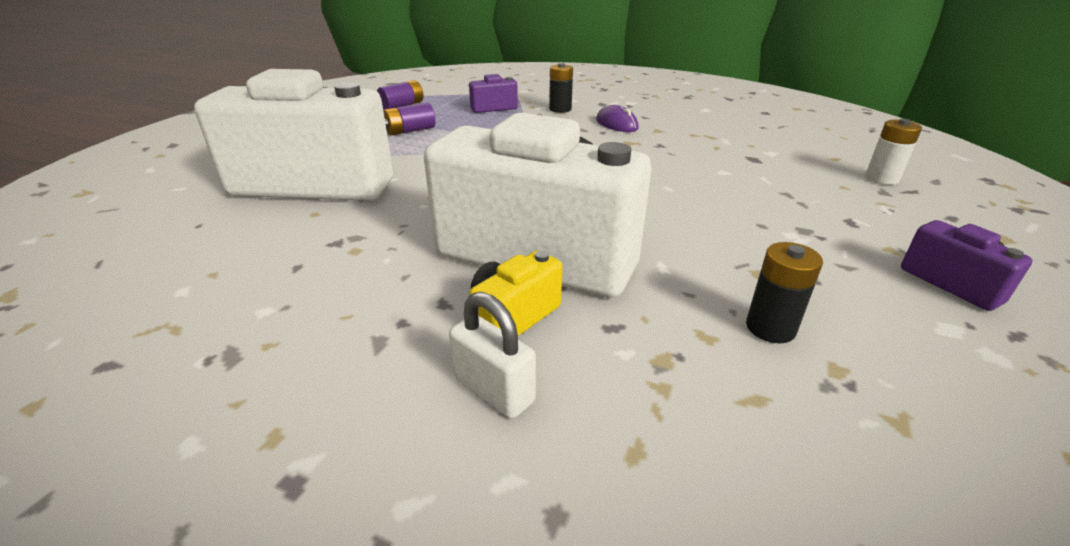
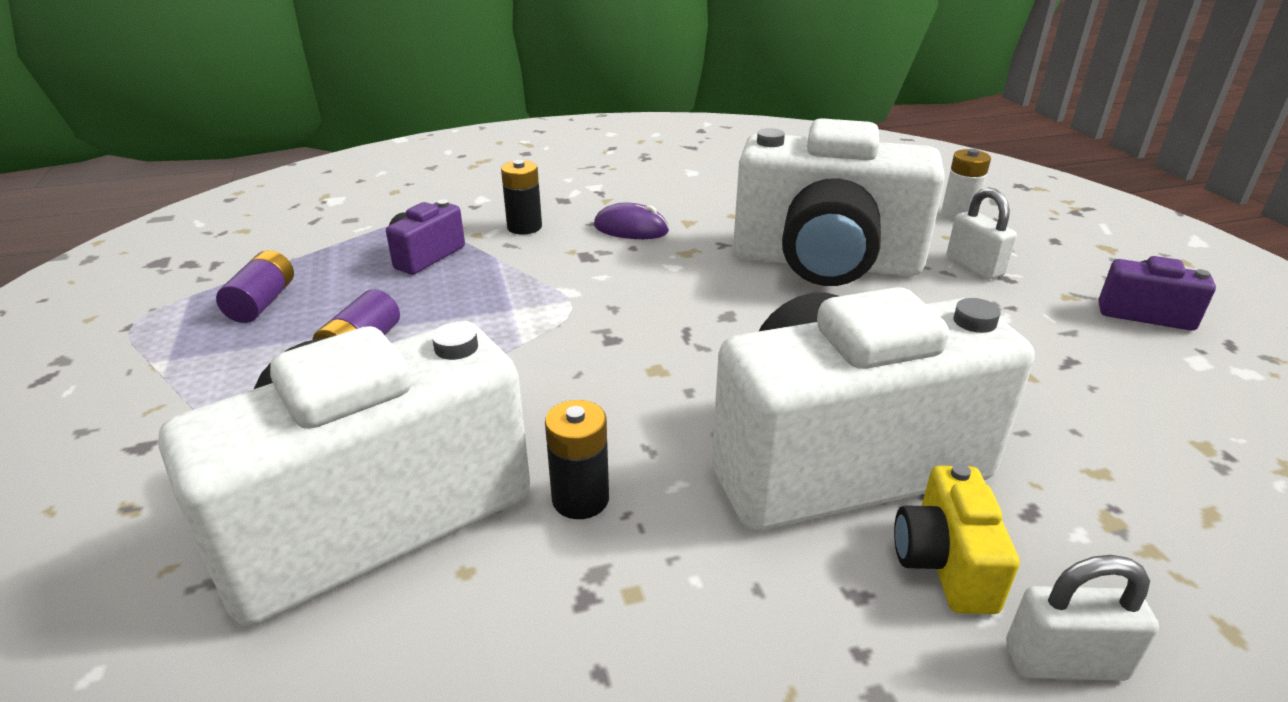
camera: 40 degrees left, 0 degrees up
(713, 172) = (826, 263): none -> white camera
(770, 328) = (1120, 433): black battery -> black battery (580, 499)
(834, 207) = (974, 266): none -> white padlock

